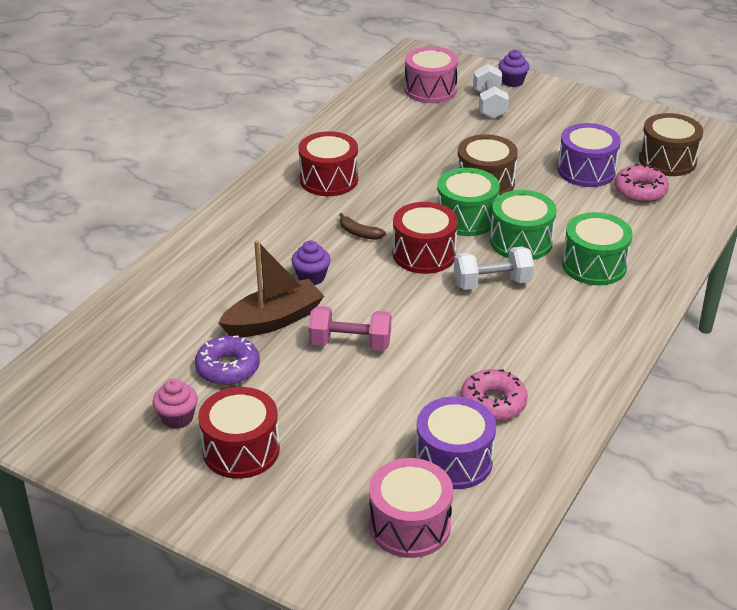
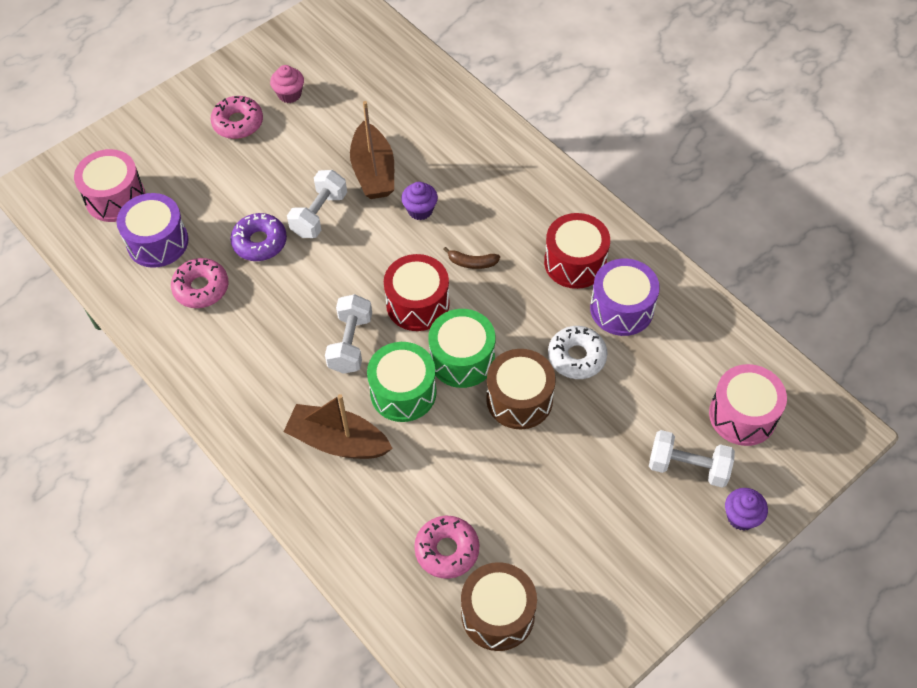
camera: 110 degrees right, 20 degrees up
(228, 368) = (329, 132): purple donut -> purple donut (260, 242)
(241, 450) = (238, 123): red drum -> pink donut
(350, 343) = (319, 214): pink dumbbell -> white dumbbell
(359, 233) = (472, 263): brown banana -> brown banana turned 135 degrees counterclockwise
(426, 163) = (576, 357): none -> white donut
(586, 171) = (507, 511): purple drum -> purple drum (621, 308)
(594, 265) = (338, 441): green drum -> brown boat

